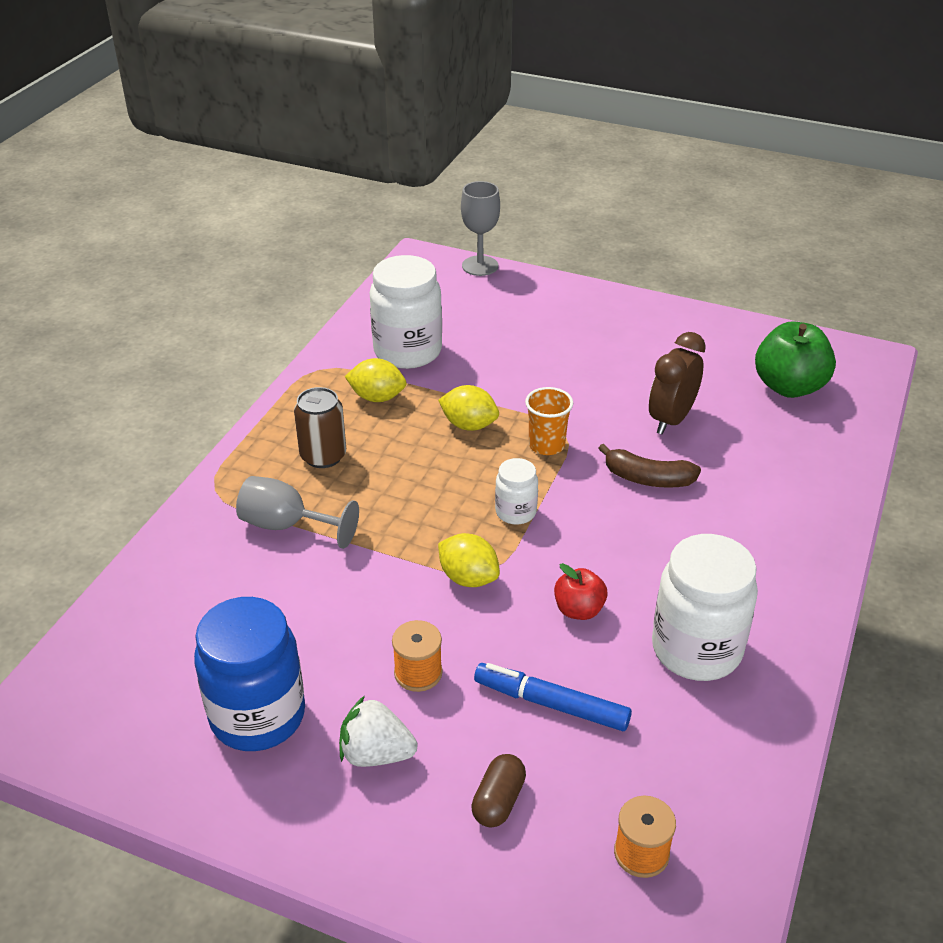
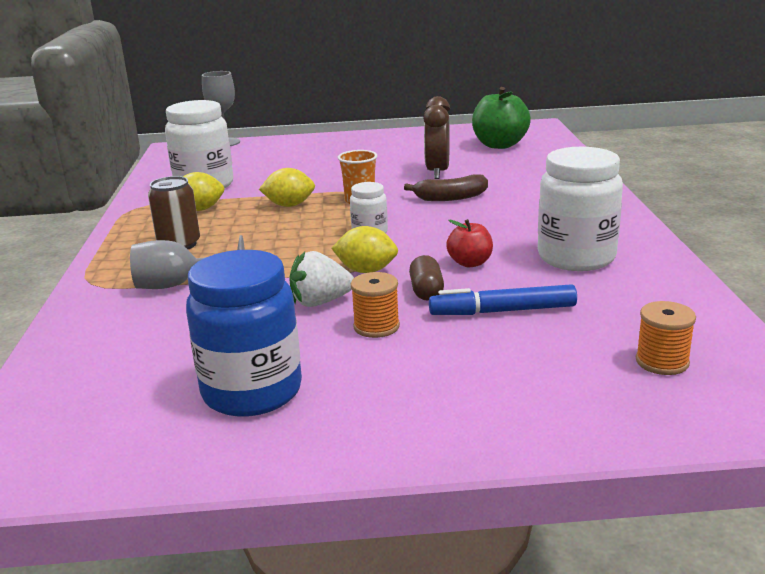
camera: 25 degrees left, 15 degrees down
(376, 754) = (387, 379): white strawberry -> white strawberry (320, 302)
(498, 801) = (520, 371): brown capsule -> brown capsule (426, 291)

